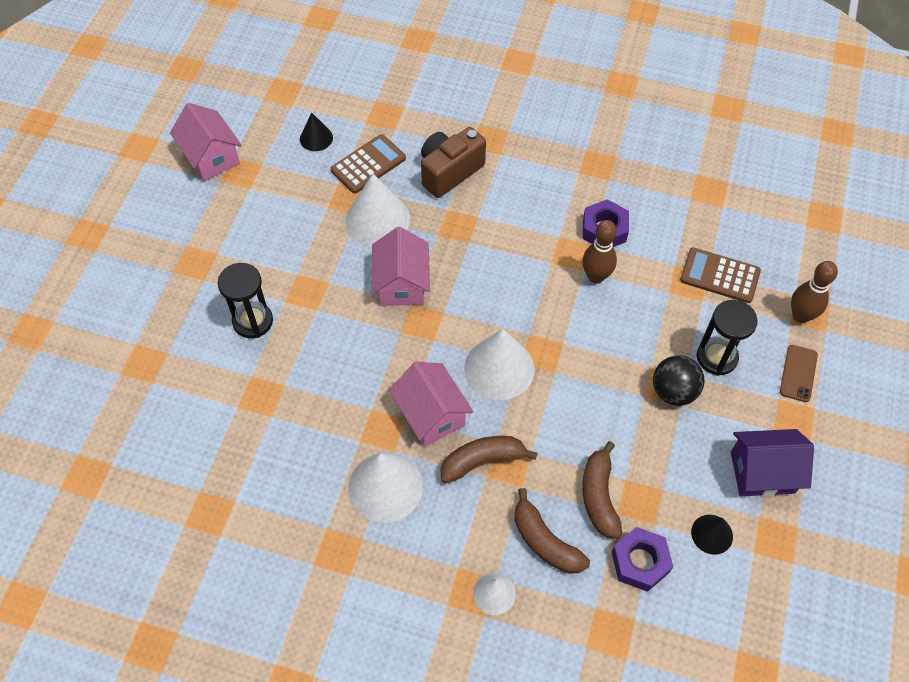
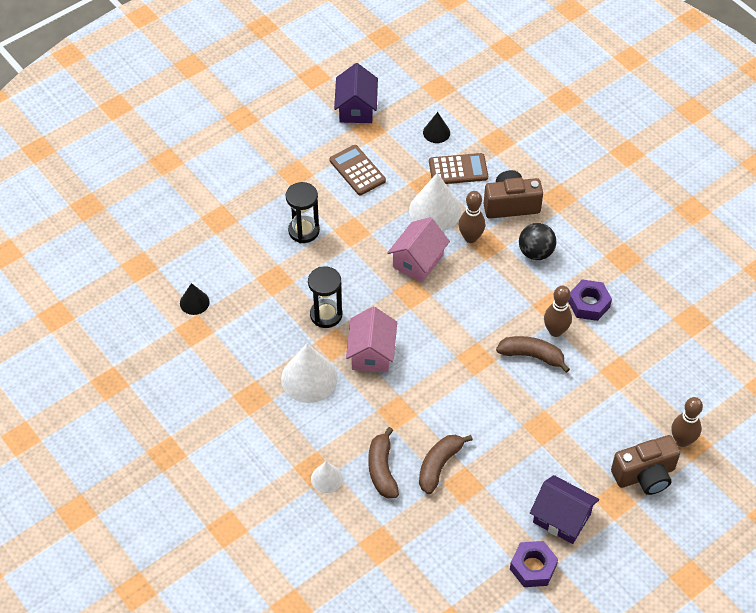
camera: 35 degrees right, 5 degrees down
(211, 157) = (356, 108): pink house -> purple house
(436, 228) = (470, 238): none -> brown bowling pin
(482, 461) = (382, 400): brown banana -> brown banana (532, 356)
(499, 368) = (439, 351): white cone -> none
(640, 562) = (432, 518): purple nut -> purple nut (533, 567)
(673, 391) = (545, 434): black ball -> black ball (535, 252)
(712, 534) = (494, 532): black cone -> black cone (194, 302)
(716, 357) = (595, 431): black hourglass -> black hourglass (326, 315)
(719, 276) = (646, 381): brown calculator -> brown calculator (357, 170)
(798, 373) = (645, 475): brown phone -> brown camera

